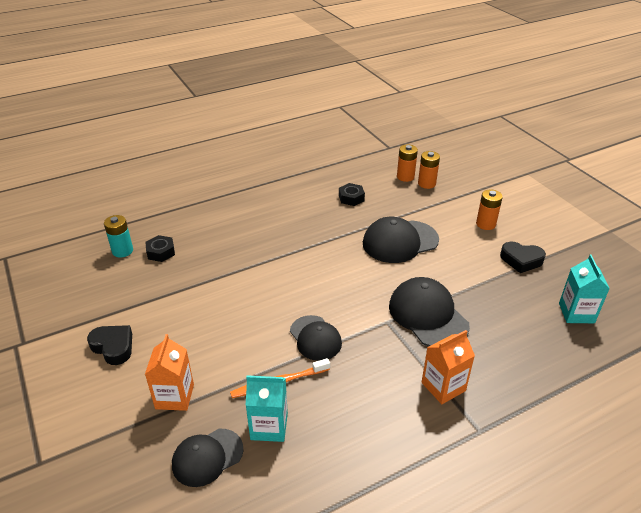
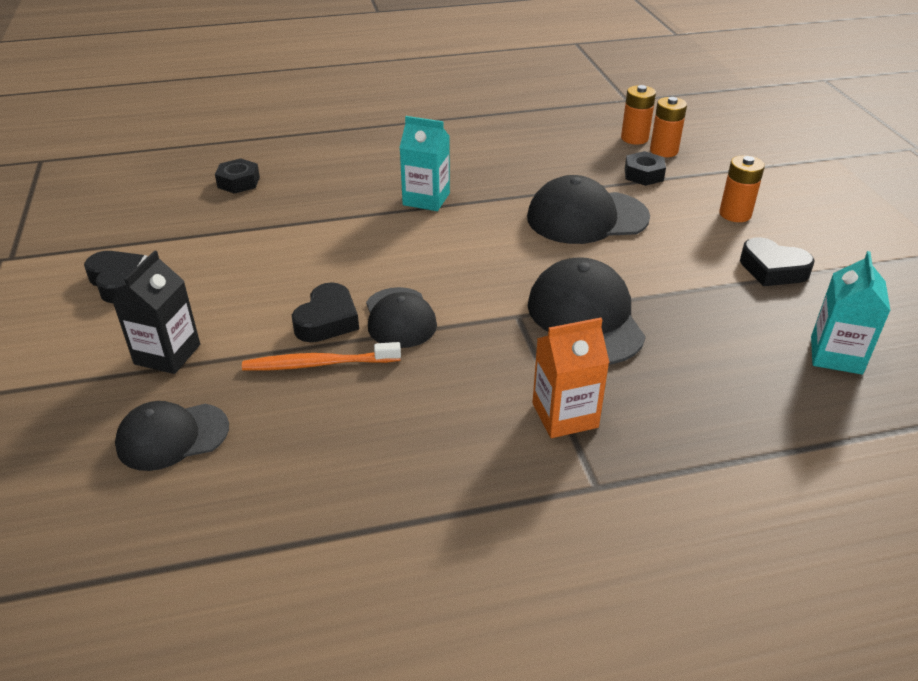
camera: 15 degrees right, 0 degrees up
(122, 251) = (189, 174): turquoise battery -> none
(174, 396) = (167, 354): orange carton -> black carton
(269, 426) = (277, 416): turquoise carton -> turquoise carton (426, 199)
(270, 349) = (327, 320): none -> black heart
(351, 198) = (539, 154): black nut -> black nut (643, 174)

